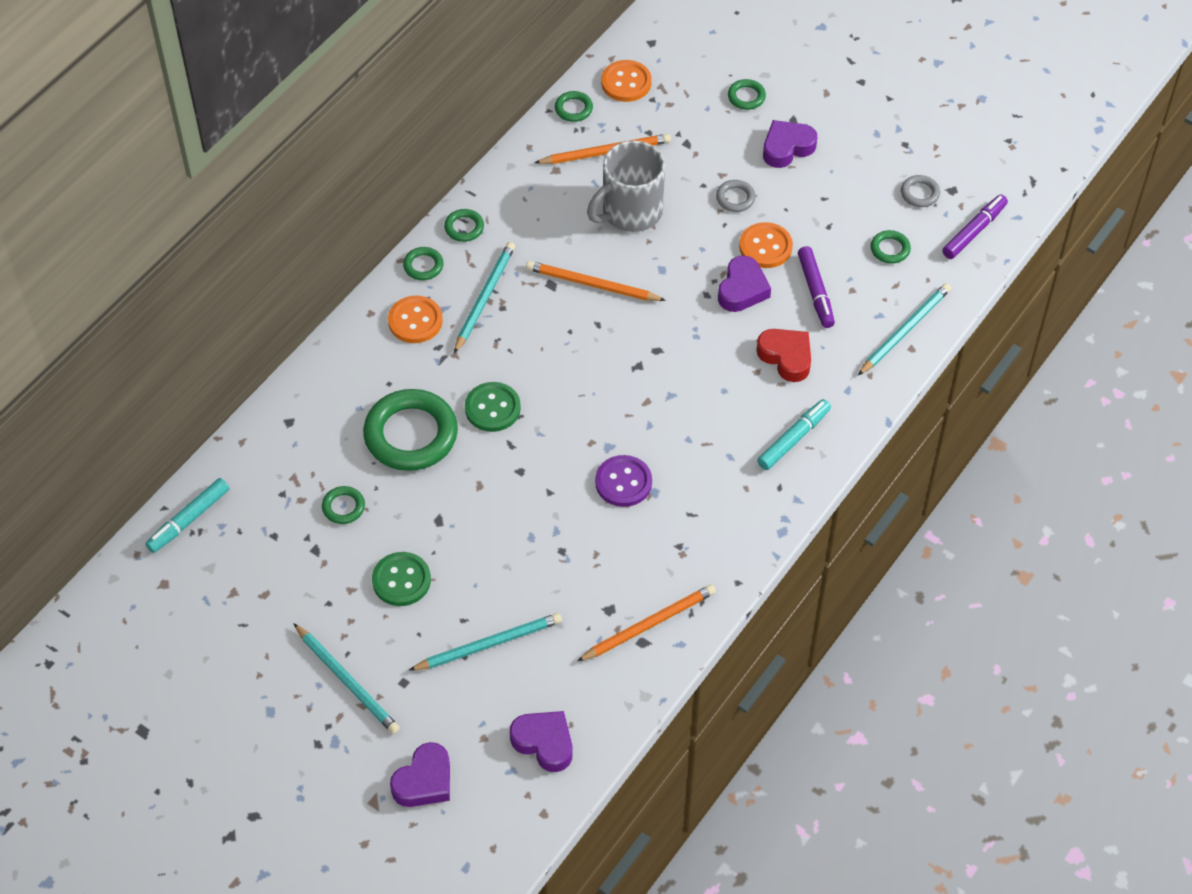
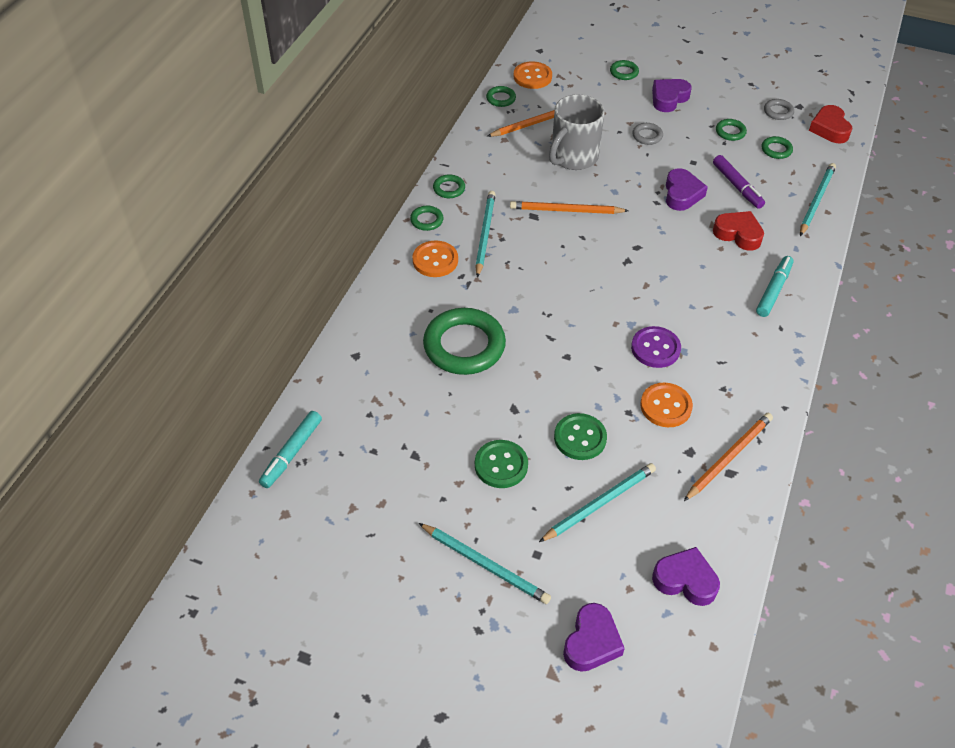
camera: 15 degrees left, 5 degrees down
(343, 507) = (427, 414): green ring -> green ring (730, 132)
(492, 408) = (524, 313): green button -> green button (580, 438)
(765, 247) = (685, 163): orange button -> orange button (665, 406)
(974, 231) = (829, 129): purple marker -> red heart

